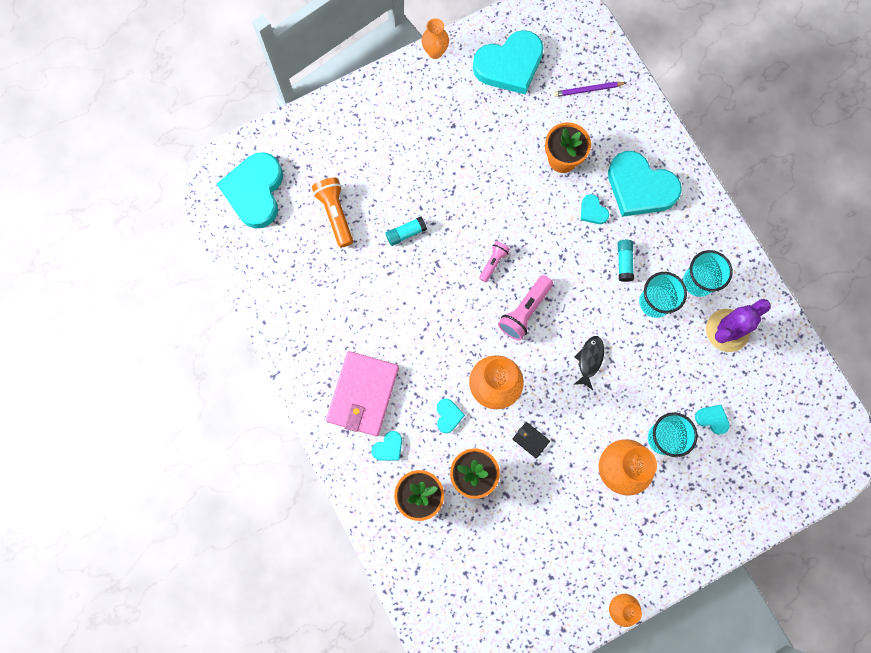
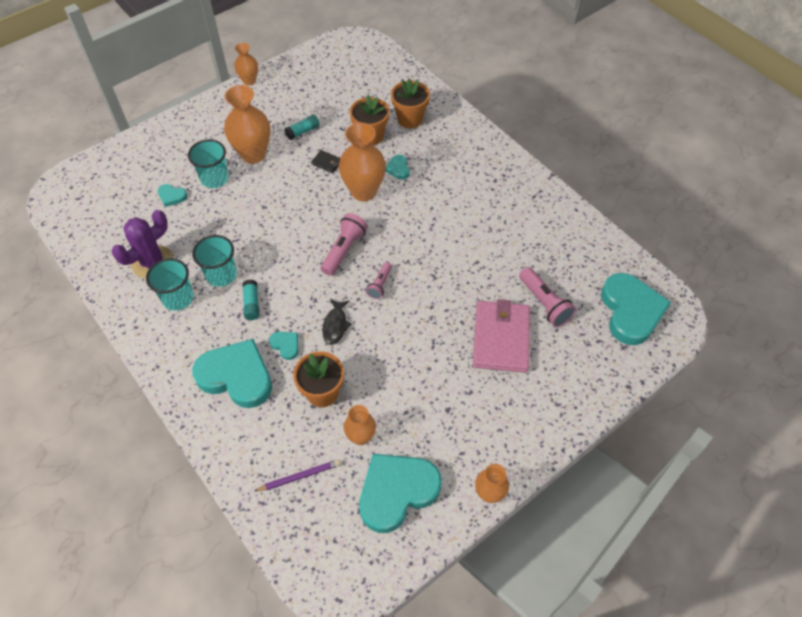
camera: 170 degrees right, 20 degrees down
(335, 214) = (544, 303): orange flashlight -> pink flashlight
(363, 394) = (473, 173): pink wallet -> pink wallet (501, 338)
(388, 447) = (442, 143): turquoise heart -> none
(406, 233) = (470, 297): turquoise glue stick -> turquoise glue stick (303, 131)
(533, 114) = (361, 437): none -> orange vase
(589, 360) = (281, 222): black fish -> black fish (335, 325)

